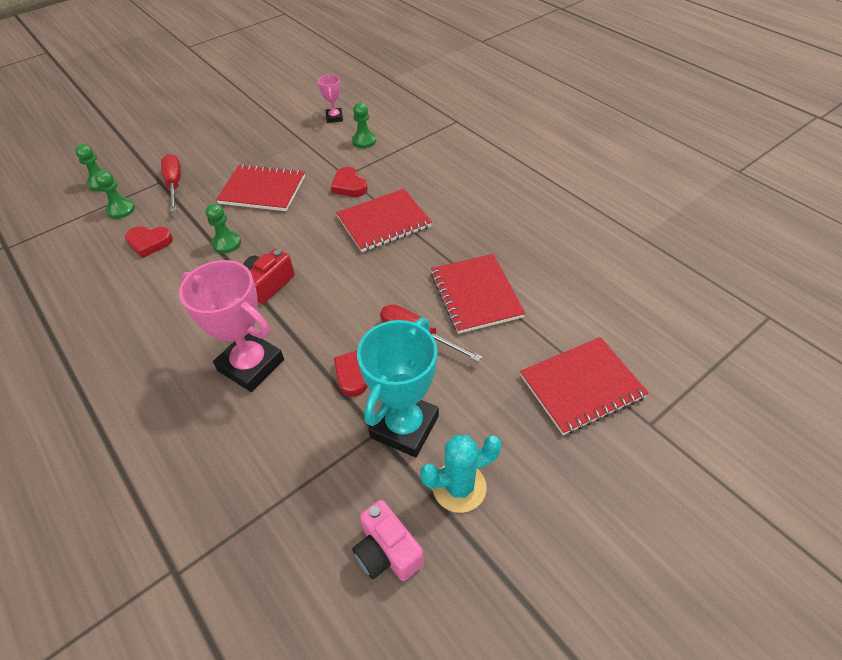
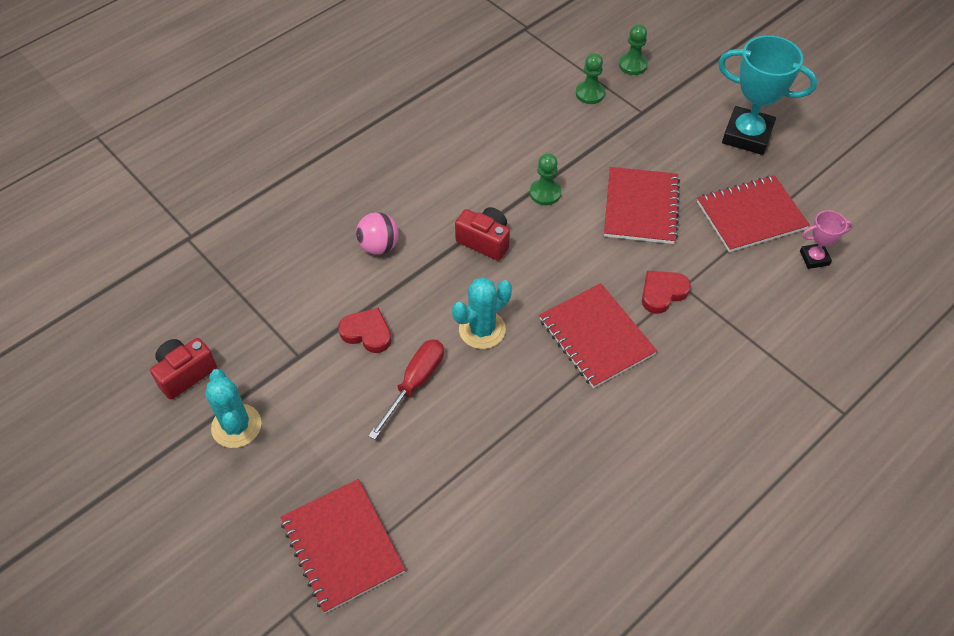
camera: 85 degrees right, 5 degrees up
(149, 243) = (540, 130): red heart -> none
(174, 184) = (640, 126): red screwdriver -> none
(251, 365) = (379, 246): pink trophy -> pink ball
(364, 141) = (764, 299): green pawn -> none
(366, 289) = (482, 330): none -> turquoise cactus
(387, 551) = (185, 373): pink camera -> red camera
(404, 426) = (303, 378): turquoise trophy -> turquoise trophy (747, 135)
(475, 295) = (477, 440): red notebook -> red notebook (751, 215)

